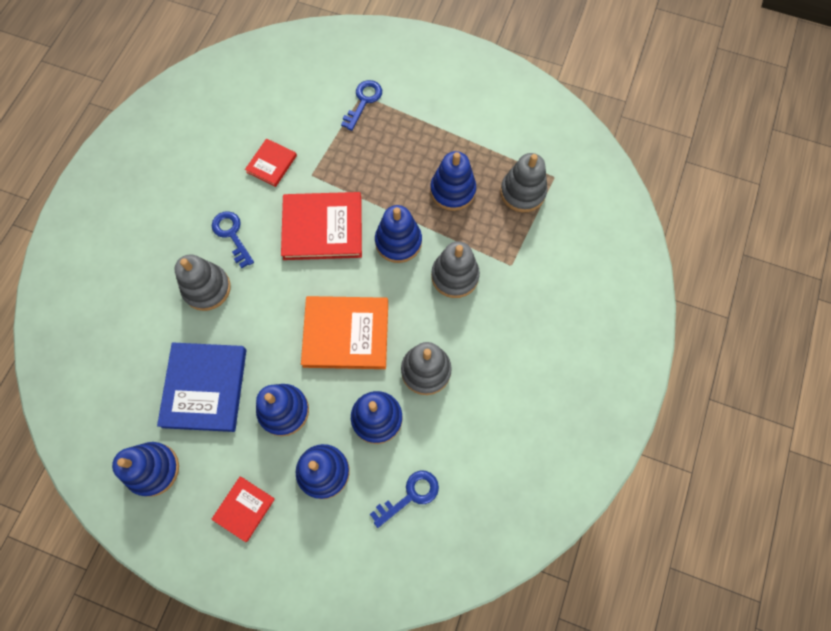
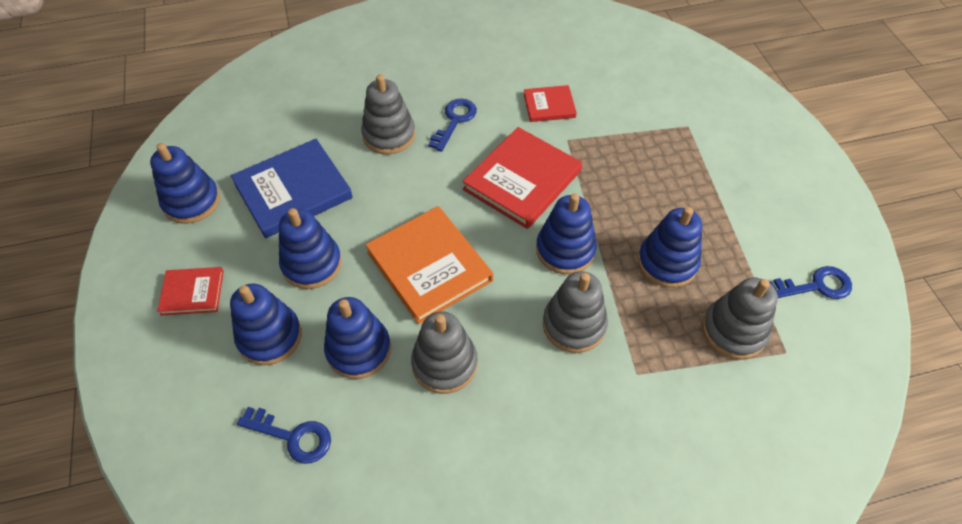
camera: 55 degrees right, 15 degrees down
(322, 228) = (522, 180): red book -> red book turned 75 degrees clockwise
(363, 101) = (683, 131): blue key -> blue key (815, 286)

